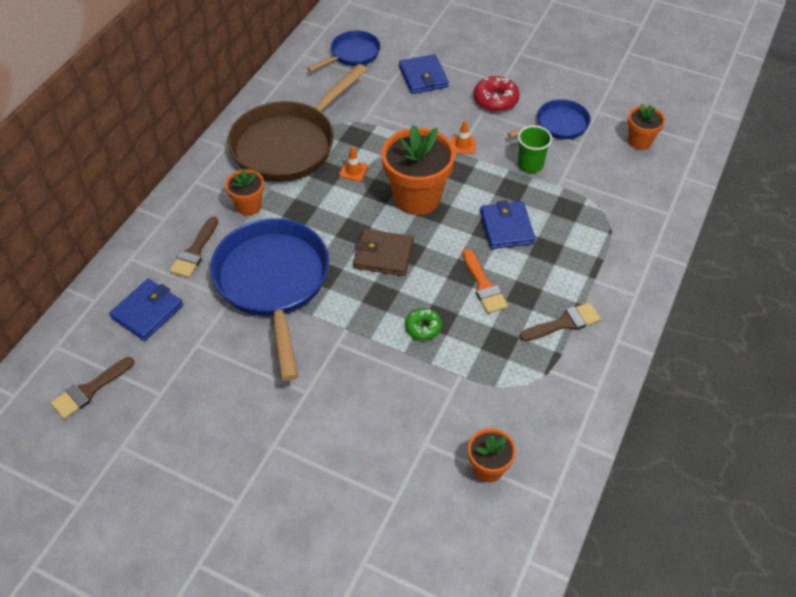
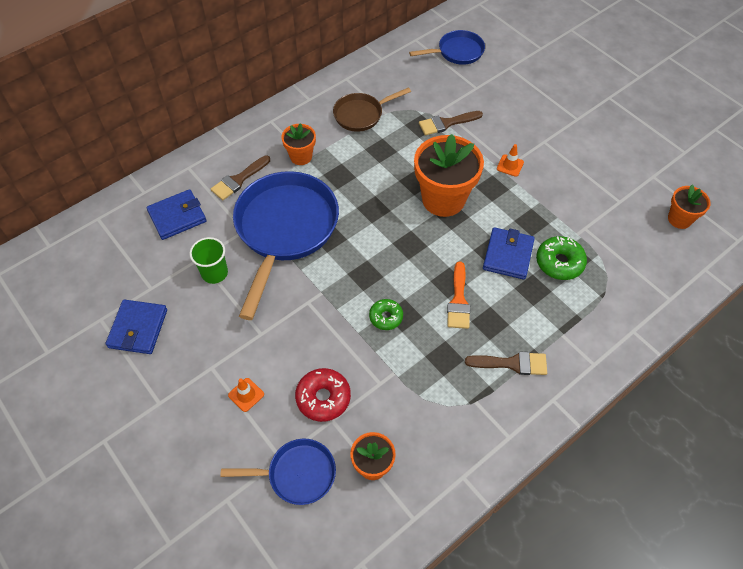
camera: 25 degrees right, 5 degrees up
(89, 390) = (102, 263): brown brush -> brown brush (446, 123)
(289, 145) = (361, 115): brown pan -> brown pan, size x0.52
(353, 171) = (402, 156): orange traffic cone -> orange traffic cone (246, 395)
(383, 255) = (387, 240): brown wallet -> none
(423, 77) = (508, 92): blue wallet -> blue wallet (138, 328)
(495, 100) = (562, 134): red donut -> red donut (323, 398)
(530, 165) = (561, 205): green cup -> green cup (214, 273)
(556, 217) = (559, 262): none -> green donut
(558, 125) = (608, 177): blue pan -> blue pan (297, 474)

